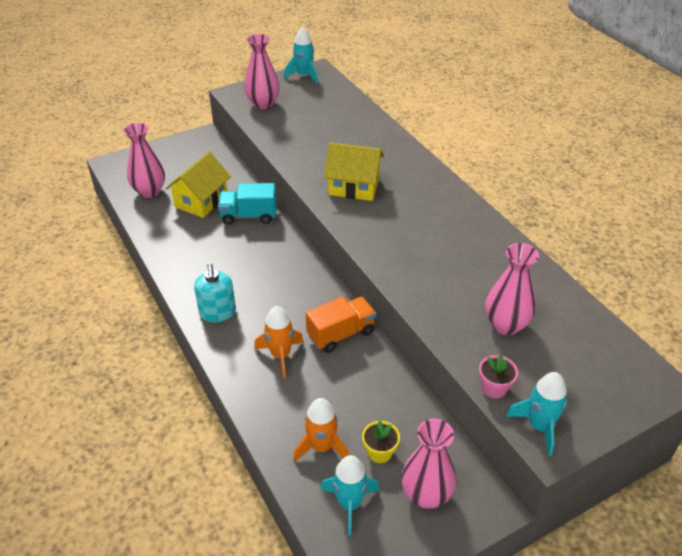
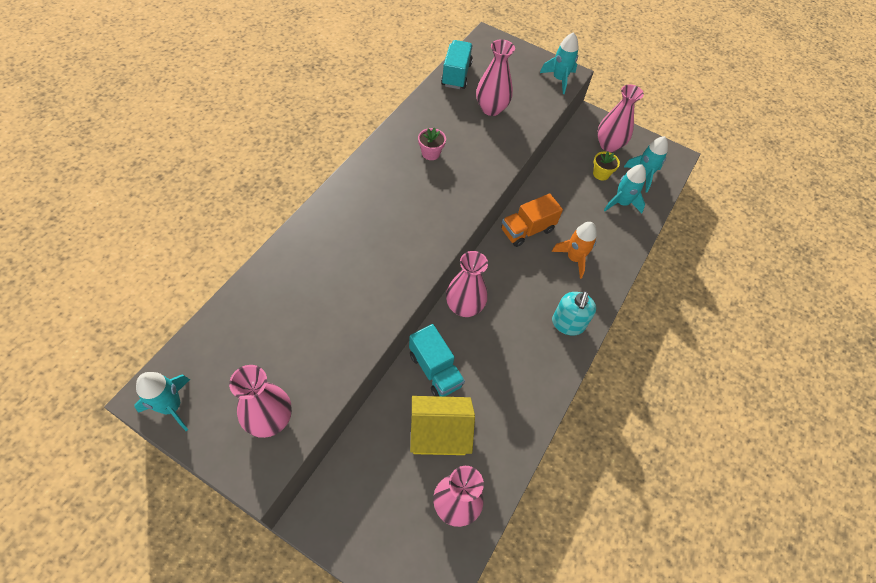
camera: 125 degrees left, 15 degrees up
(217, 312) = (568, 324): turquoise soap dispenser -> turquoise soap dispenser turned 150 degrees clockwise
(289, 252) = (464, 307): none -> pink vase
(321, 447) = (621, 203): orange rocket -> turquoise rocket
(341, 334) = (527, 230): orange truck -> orange truck turned 60 degrees counterclockwise
(354, 186) = (390, 250): yellow house -> none
(494, 388) = (548, 103): pink flower pot -> pink flower pot (430, 153)
(583, 317) = (456, 75): none -> turquoise truck

